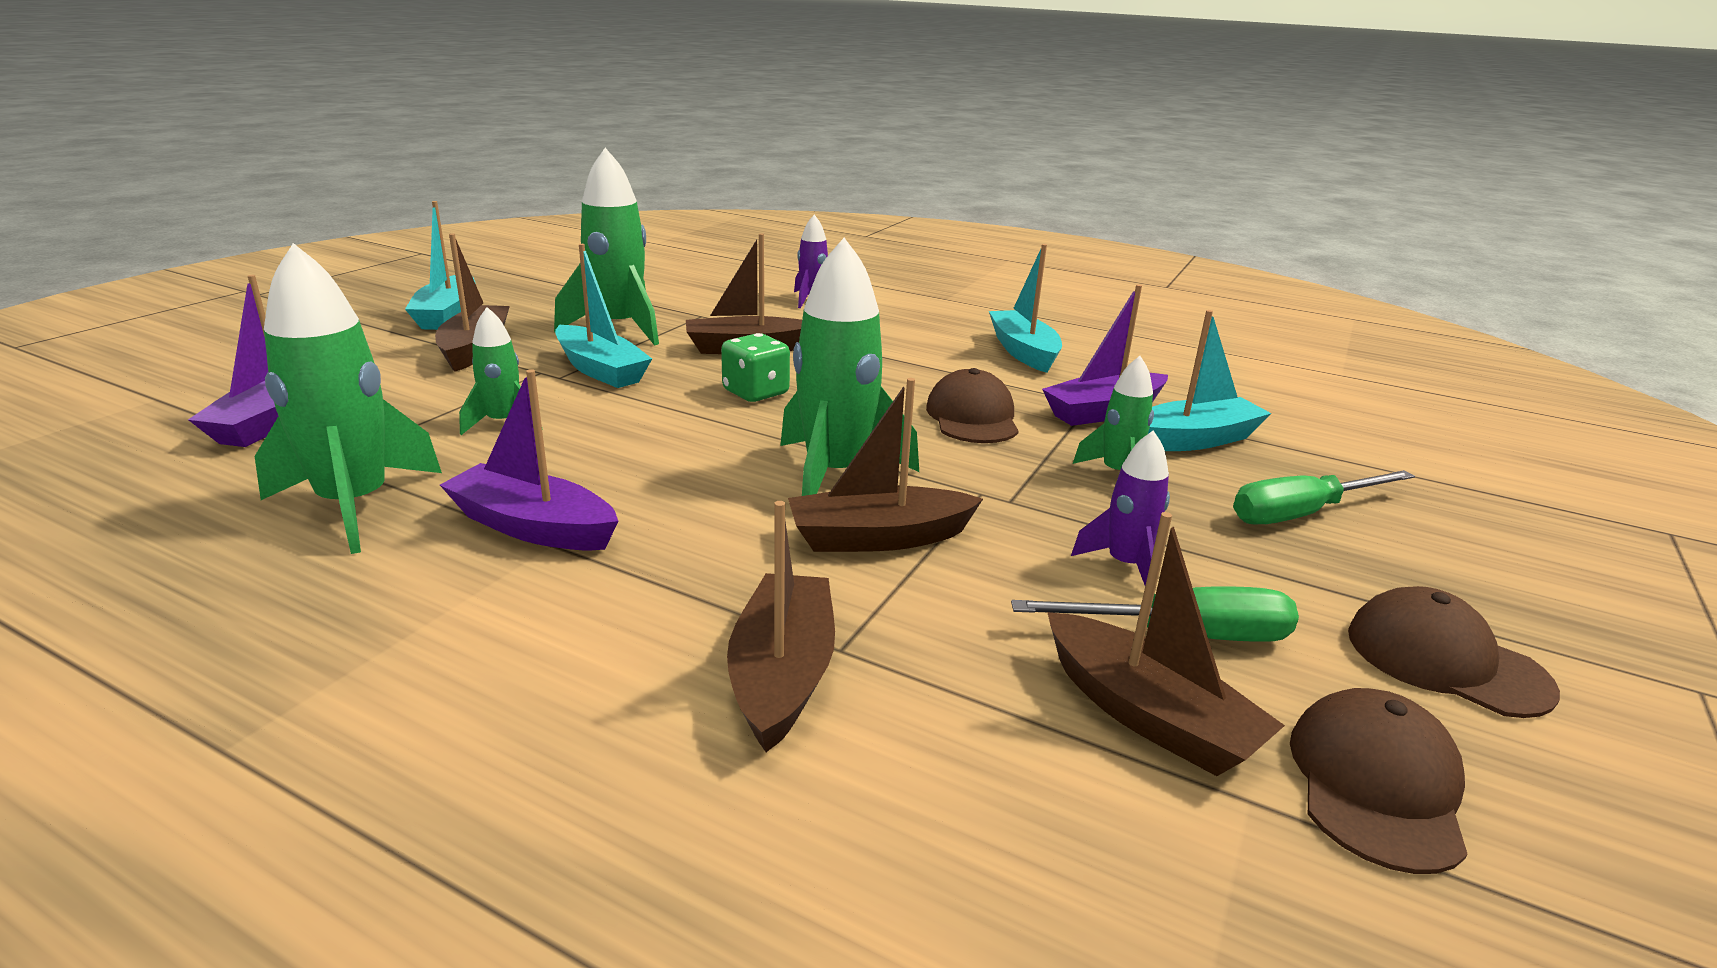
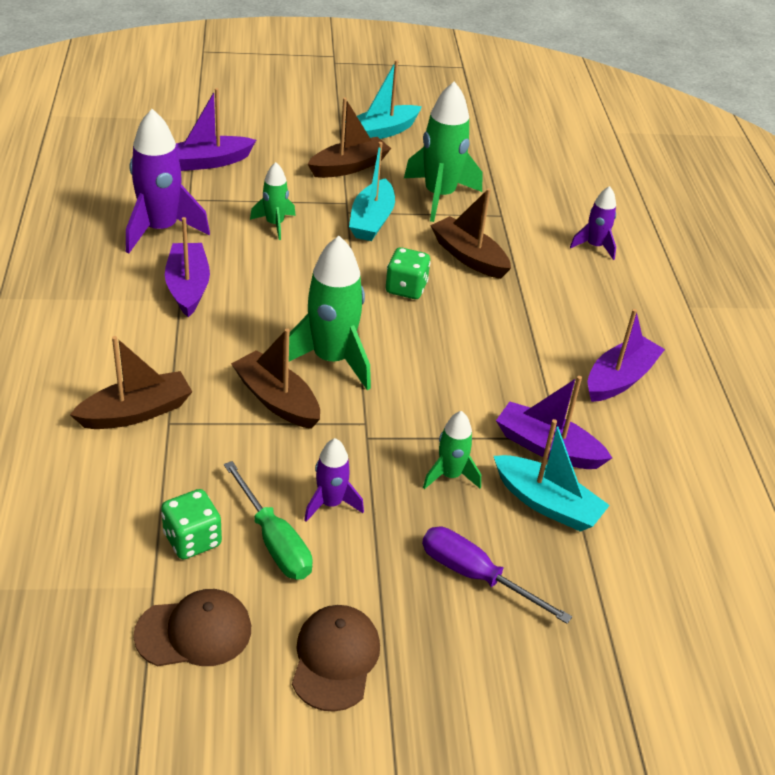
camera: 55 degrees right, 15 degrees up
(355, 505) = (160, 230): green rocket -> purple rocket
(972, 417) = (469, 388): brown cap -> none
(1023, 352) = (619, 379): turquoise boat -> purple boat
(1147, 714) = (192, 540): brown boat -> green dice
(1301, 514) = (475, 576): green screwdriver -> purple screwdriver

